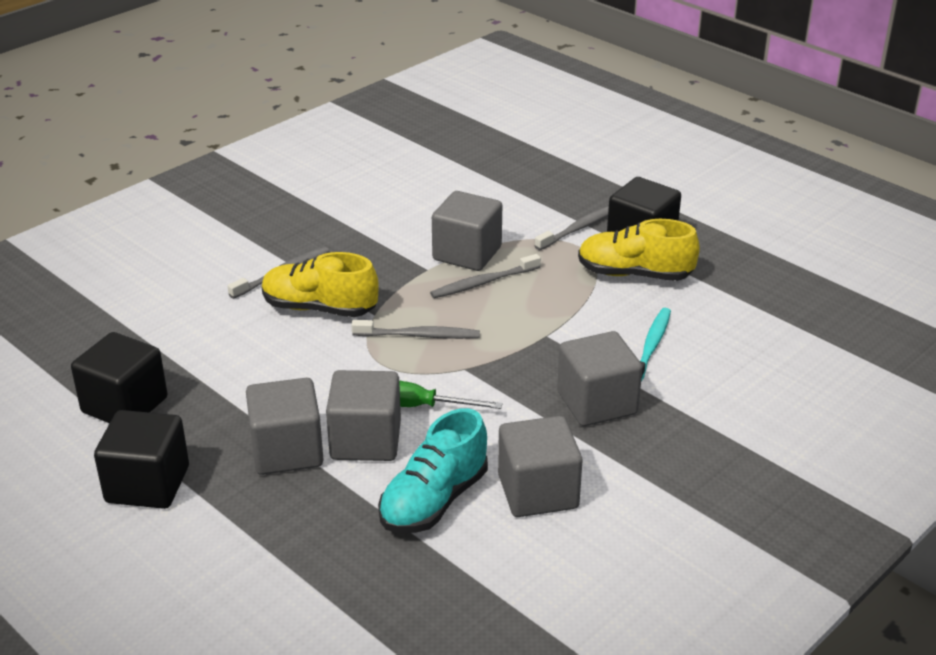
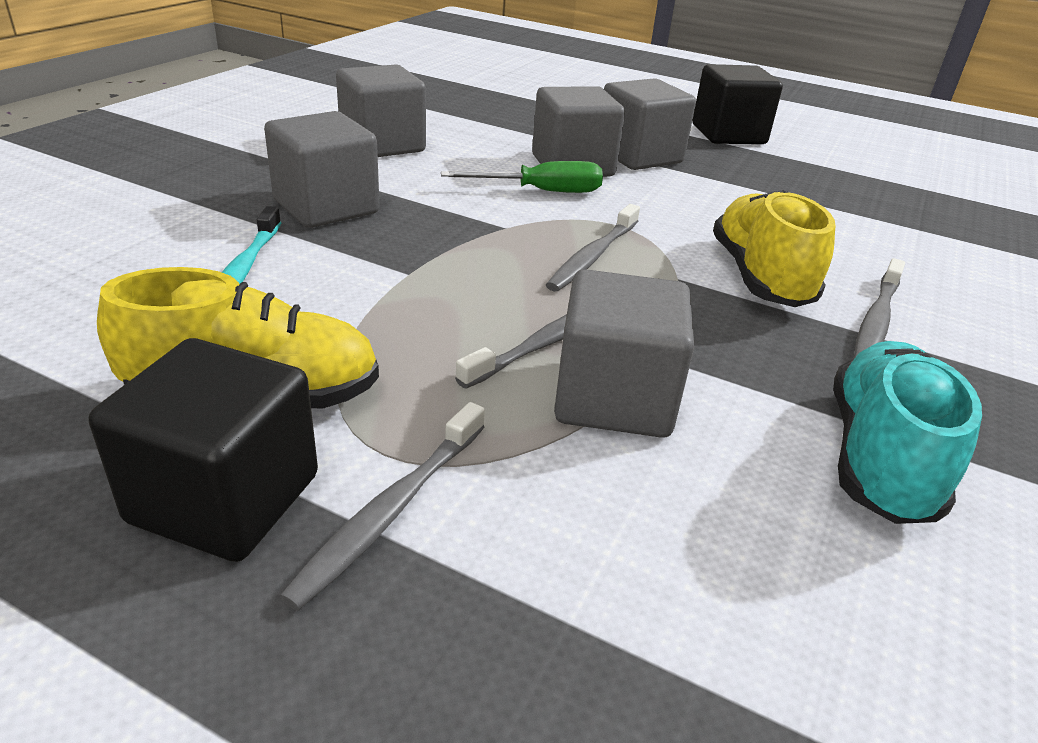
camera: 160 degrees right, 0 degrees up
(125, 405) = (830, 175): black cube -> none
(319, 308) = (760, 277): yellow shoe -> yellow shoe turned 90 degrees counterclockwise
(419, 335) = (592, 257): grey toothbrush -> grey toothbrush turned 45 degrees counterclockwise
(434, 501) = (478, 136): turquoise shoe -> turquoise shoe (879, 457)

